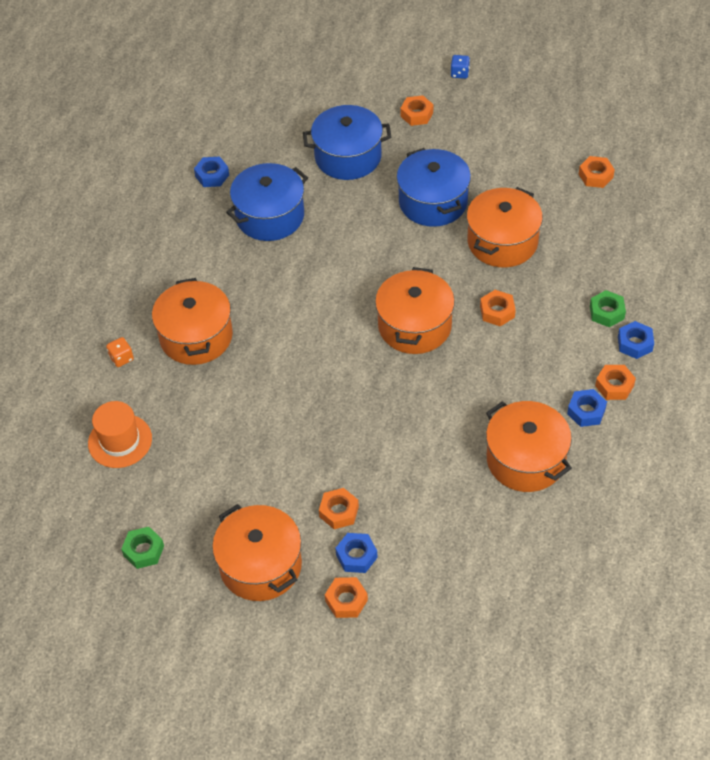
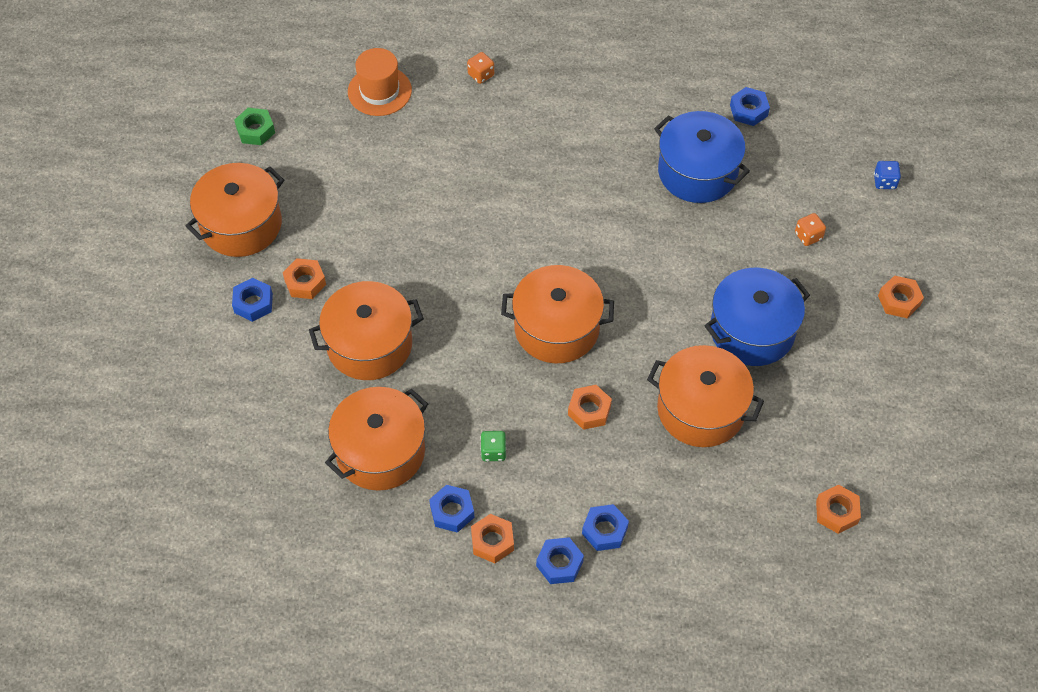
camera: 80 degrees right, 5 degrees up
(196, 336) = (516, 131): orange pot -> orange pot (369, 344)
(346, 600) = (202, 300): orange nut -> none
(348, 157) = (808, 236): blue pot -> orange dice
(459, 73) = (988, 342): blue dice -> blue dice (884, 182)
(531, 379) = (493, 451): none -> green dice
(606, 312) = (604, 530): green nut -> blue nut

